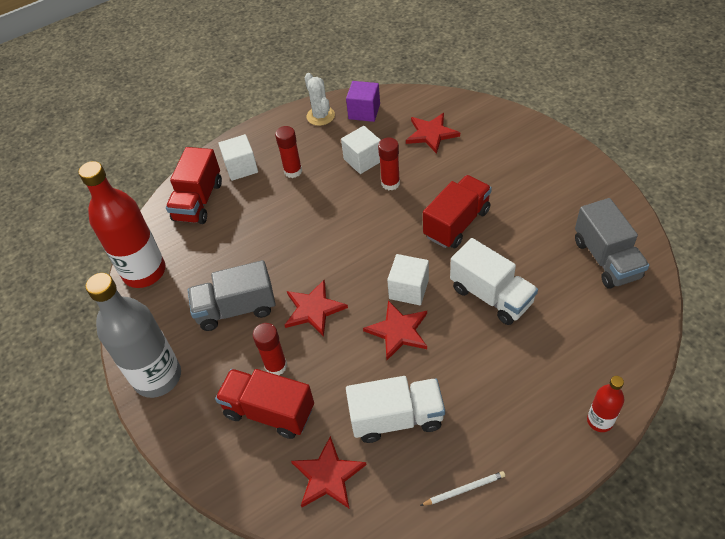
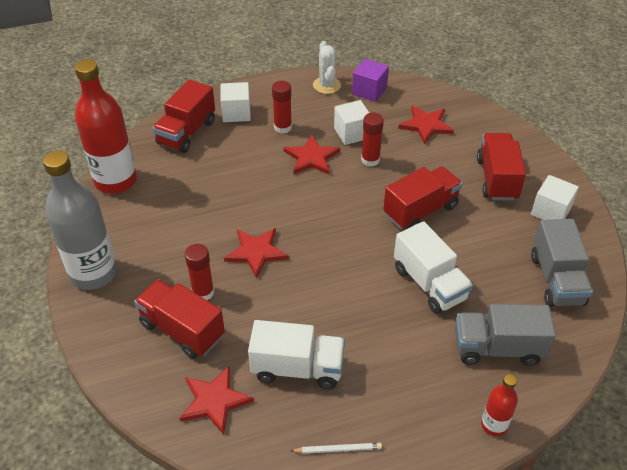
camera: 10 degrees right, 5 degrees down
(236, 309) = (186, 233): grey truck -> grey truck (497, 348)
(398, 331) = (328, 292): red star -> red star (311, 157)
(409, 289) = (352, 257): white cube -> white cube (550, 211)
(516, 172) = (497, 179): none -> red truck

